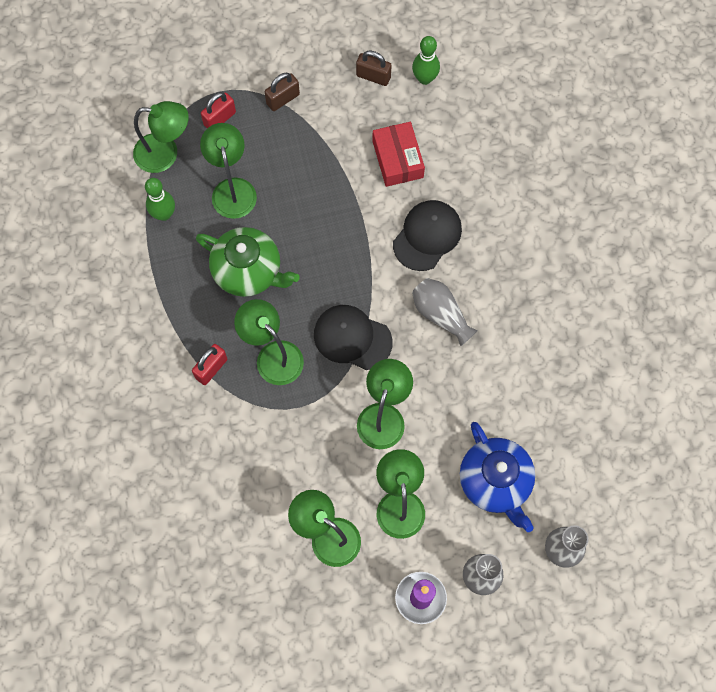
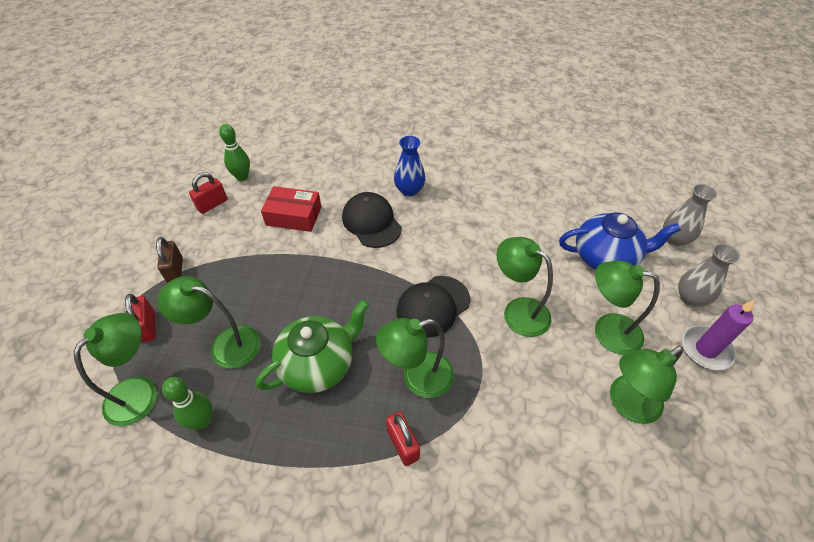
camera: 65 degrees left, 20 degrees down
(373, 76) = (212, 204): brown padlock -> red padlock
(441, 314) = (444, 238): grey vase -> none
(493, 251) = (409, 190): none -> blue vase

